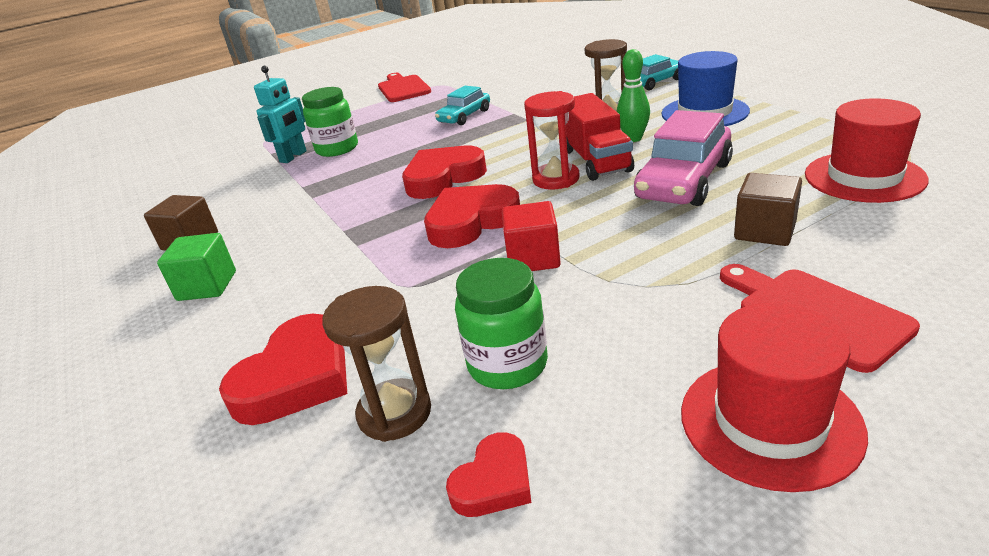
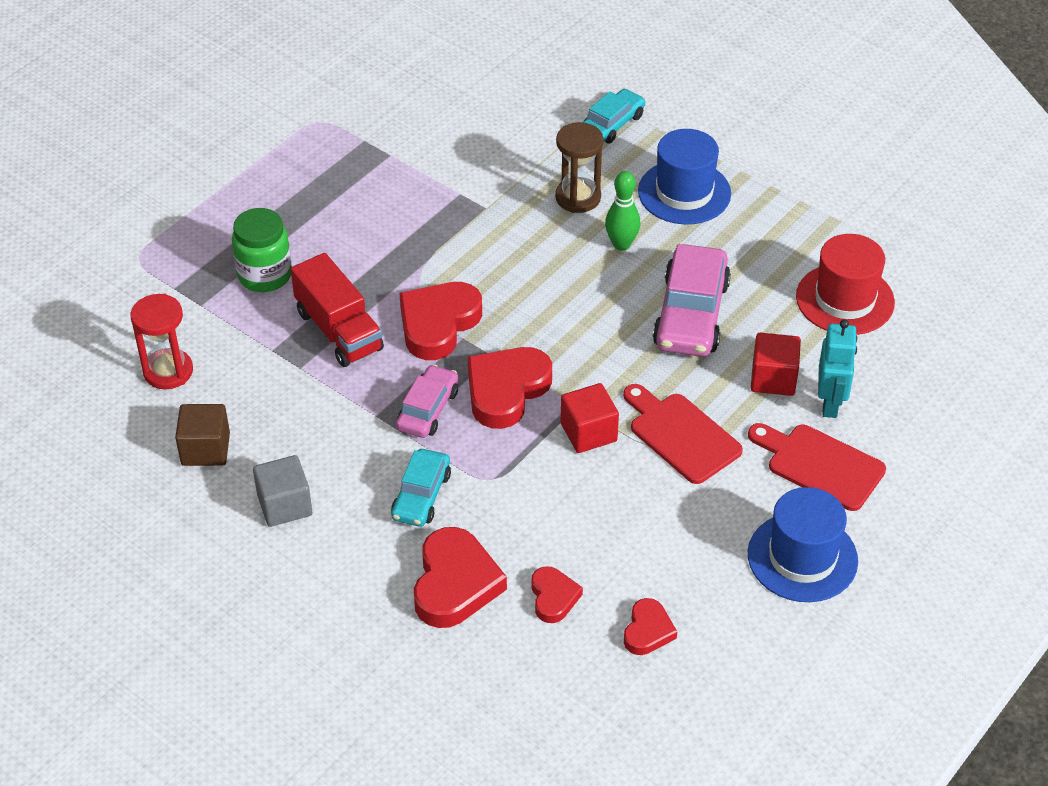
camera: 25 degrees left, 15 degrees up
(207, 286) = (284, 505): green cube -> grey cube
(293, 157) = (214, 294): turquoise robot -> turquoise robot (830, 403)
(390, 230) = (428, 409): none -> pink car
(394, 413) = (553, 597): brown hourglass -> red heart
(403, 88) = (266, 129): red cutting board -> red cutting board (681, 435)
(464, 116) = (398, 201): turquoise car -> turquoise car (421, 496)
(507, 364) = (616, 544): green jar -> none
(556, 179) = (564, 319): red hourglass -> red hourglass (168, 371)
(595, 160) = (594, 285): red truck -> red truck (339, 331)
(765, 231) = (773, 378): brown cube -> red cube
(770, 421) = (802, 557): red hat -> blue hat

